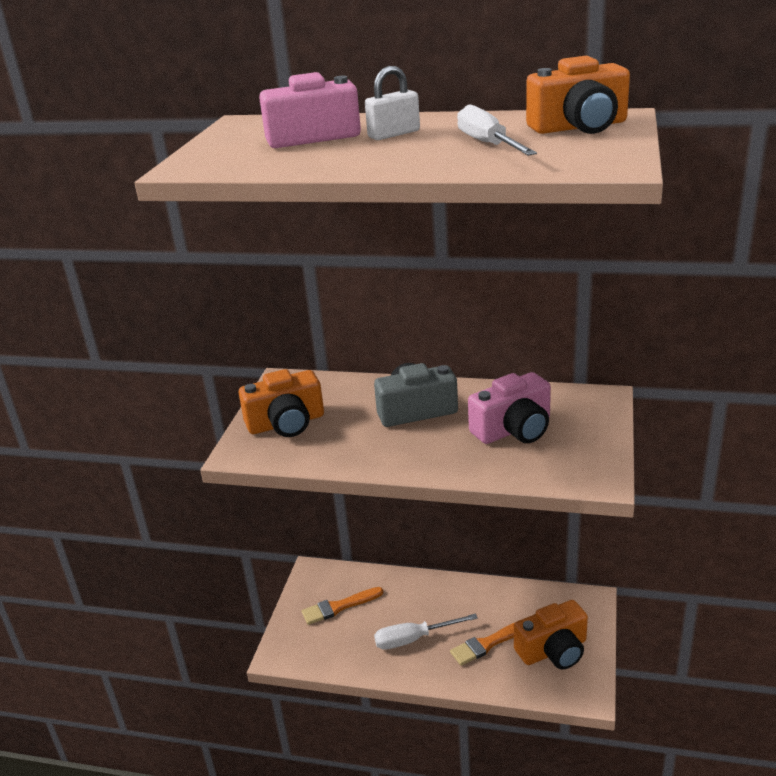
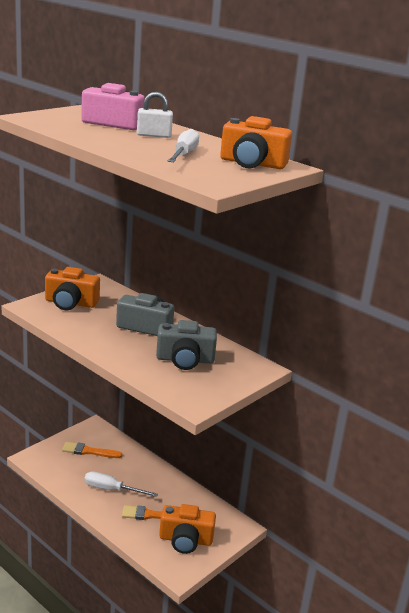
camera: 25 degrees right, 5 degrees down
(514, 429) = (185, 360): pink camera -> grey camera

